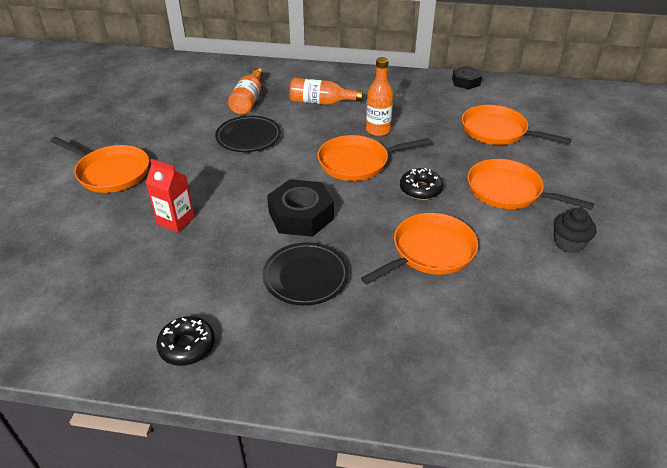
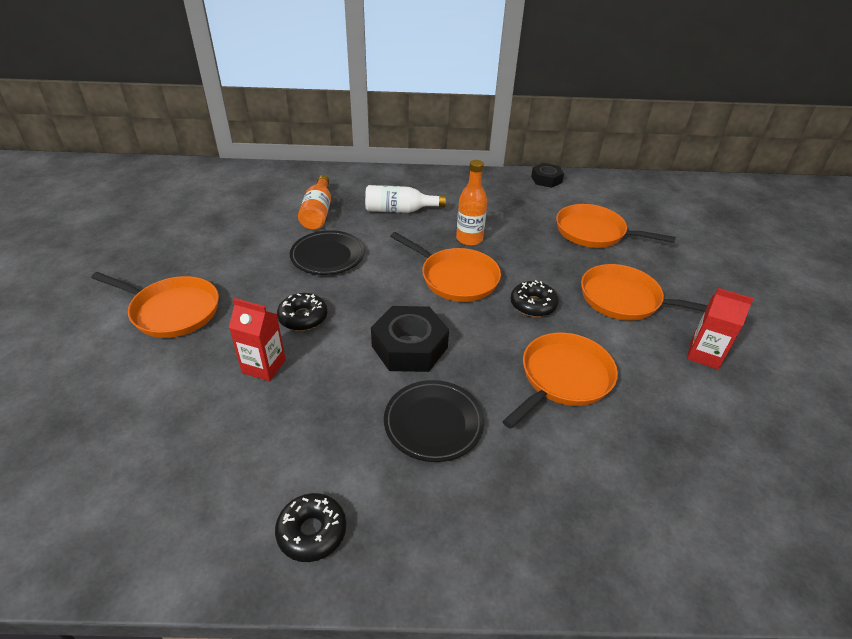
camera: 10 degrees left, 0 degrees up
(216, 185) = (303, 317): none -> black donut
(321, 102) = (399, 210): orange bottle -> white bottle
(357, 162) = (456, 278): orange pan -> orange pan turned 120 degrees counterclockwise
(568, 243) = (704, 354): black cupcake -> red carton

